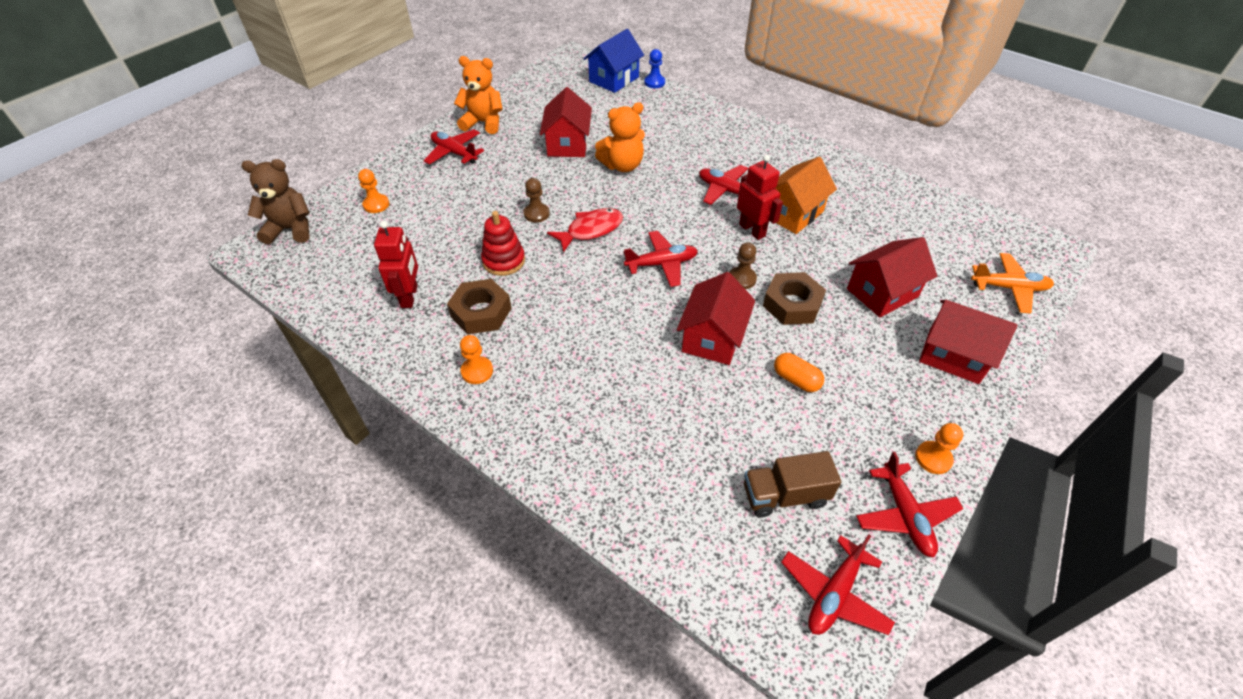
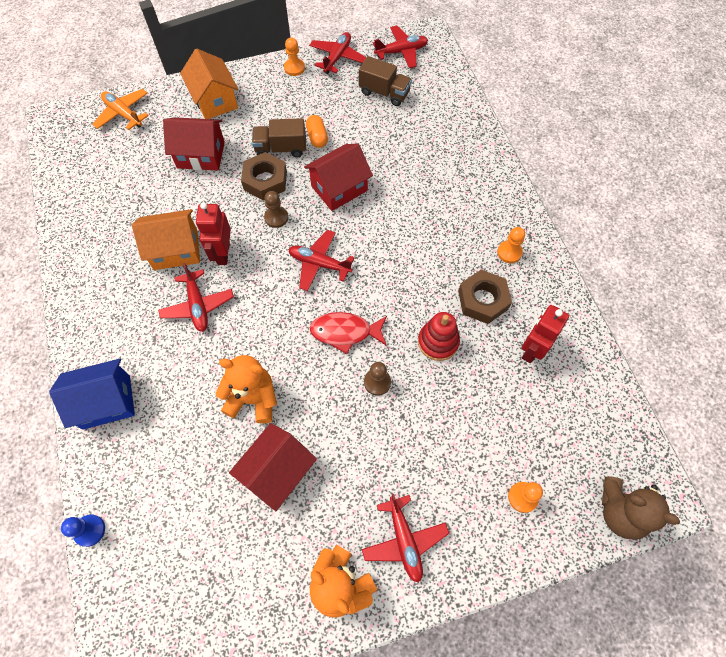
camera: 145 degrees left, 15 degrees up
(614, 79) = (126, 575): blue house -> blue house (106, 402)
(817, 344) = (281, 149): none -> brown truck
(953, 355) = (214, 100): red house -> orange house

